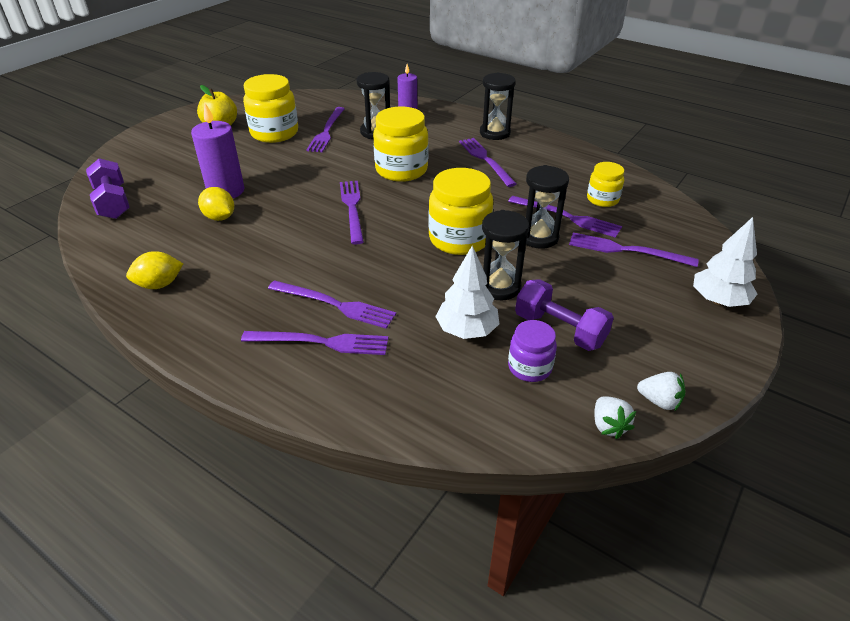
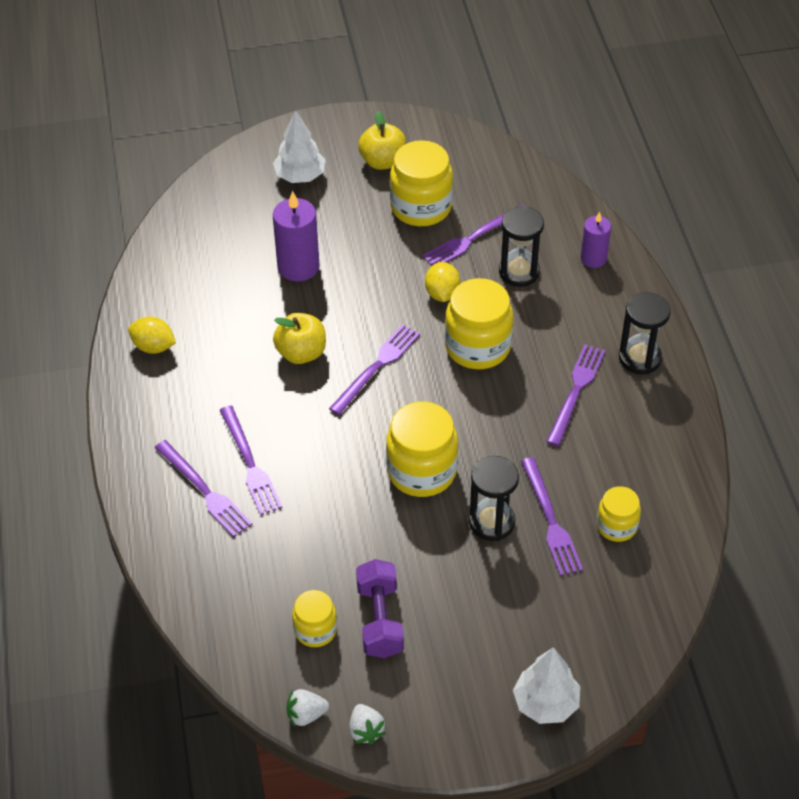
camera: 45 degrees right, 10 degrees up
(113, 203) = (200, 219): purple dumbbell -> none
(219, 217) = (262, 299): yellow lemon -> yellow lemon (442, 294)
(289, 228) = (301, 353): none -> yellow apple
(467, 330) = (313, 564): white tree -> white tree (300, 176)
(499, 287) = (388, 545): black hourglass -> none
(529, 367) = (315, 630): purple jar -> yellow jar
(608, 426) = (306, 715): white strawberry -> white strawberry turned 45 degrees clockwise
(626, 250) = (547, 596): purple fork -> none

